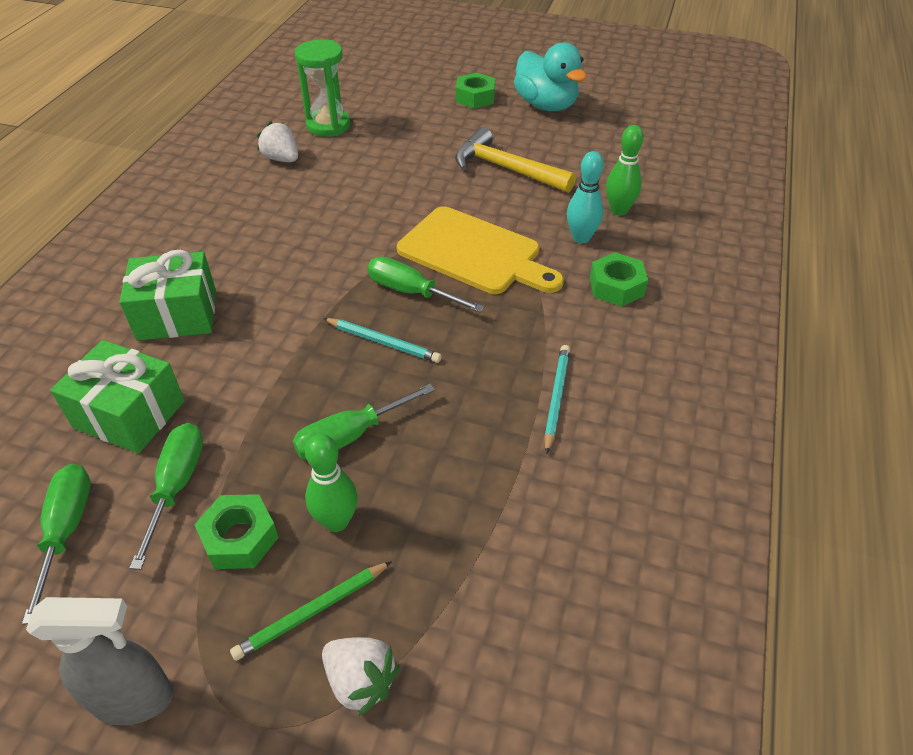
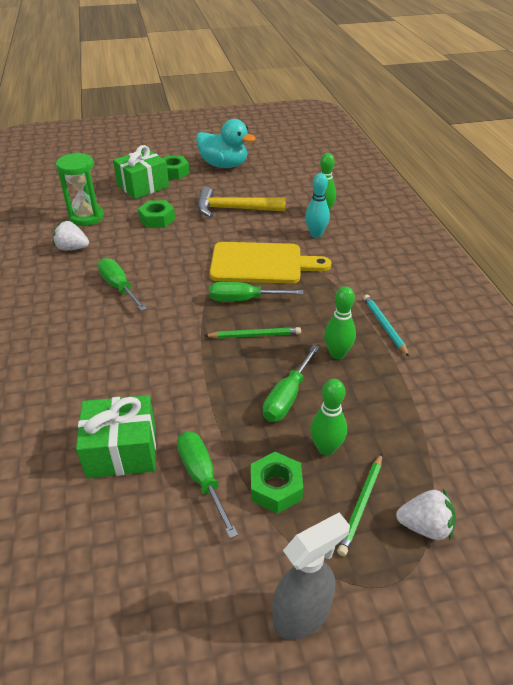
camera: 30 degrees left, 5 degrees down
(66, 531) = (150, 544): green screwdriver -> green screwdriver (119, 287)
(177, 314) = (93, 373): green gift -> green gift (143, 186)
(383, 342) = (254, 335): turquoise pencil -> green pencil
(460, 409) = (337, 354): none -> green bowling pin
(616, 287) = (360, 254): green nut -> green nut (157, 219)

